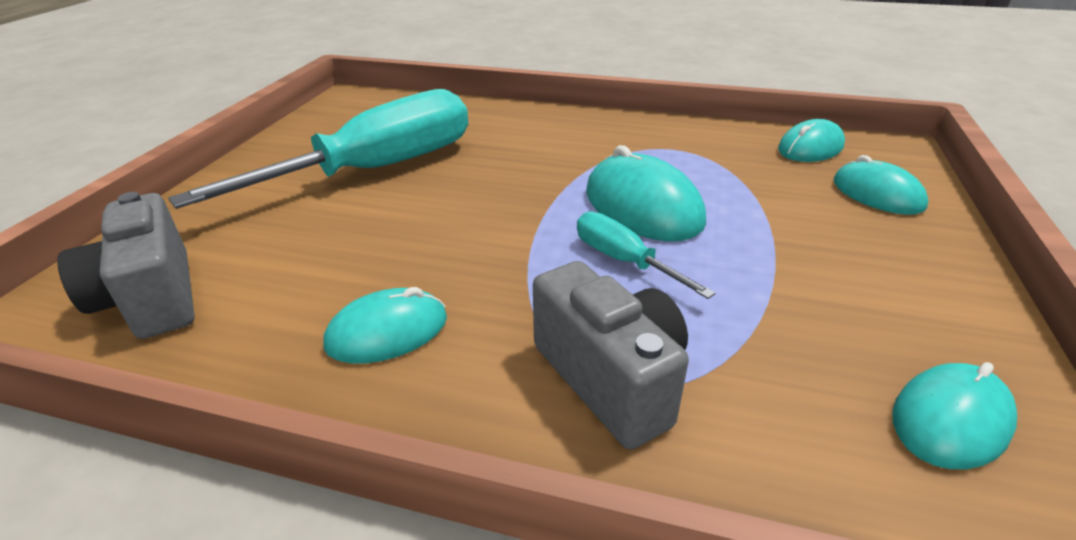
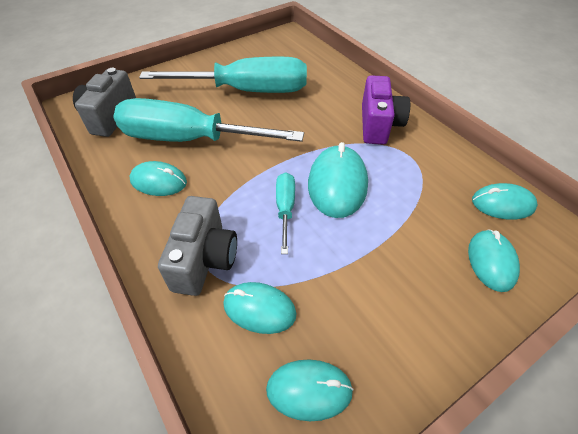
camera: 40 degrees right, 15 degrees up
(365, 257) = (190, 139): none -> turquoise screwdriver
(599, 137) = (378, 125): none -> purple camera
(767, 381) = (259, 309): none -> turquoise mouse

